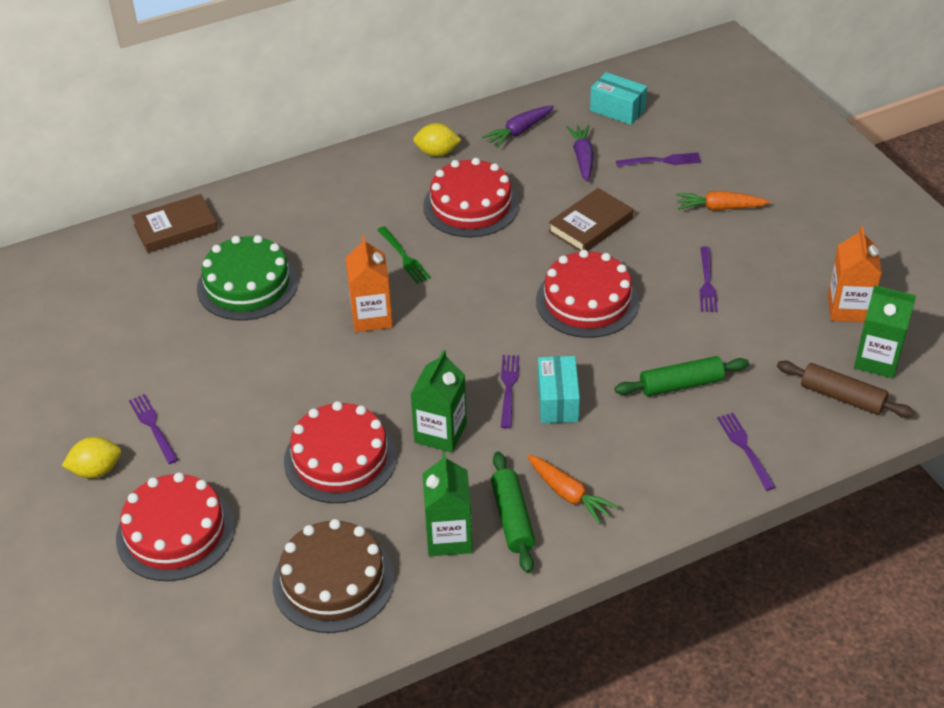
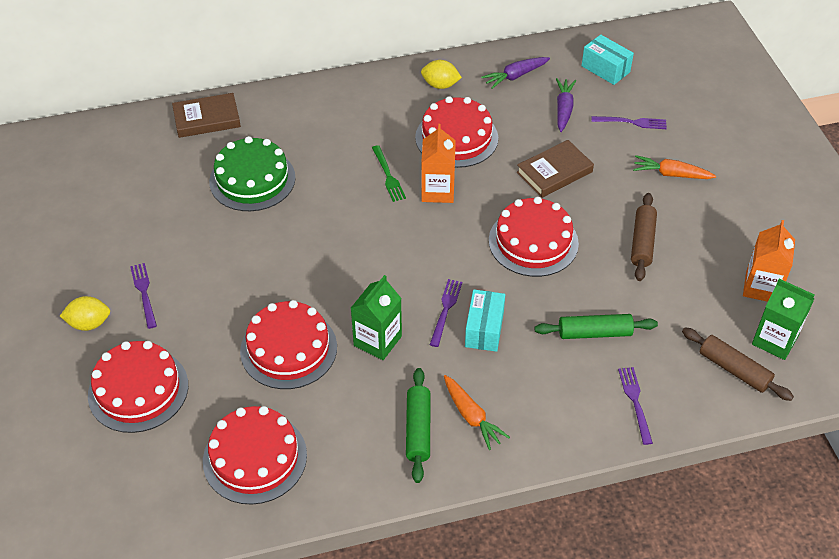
camera: 10 degrees right, 5 degrees up
(333, 581) = (255, 457): brown cake -> red cake
(371, 317) = (347, 225): orange carton -> orange carton (437, 191)
(449, 537) = (360, 436): green carton -> none
(707, 283) = (642, 242): purple fork -> brown rolling pin

